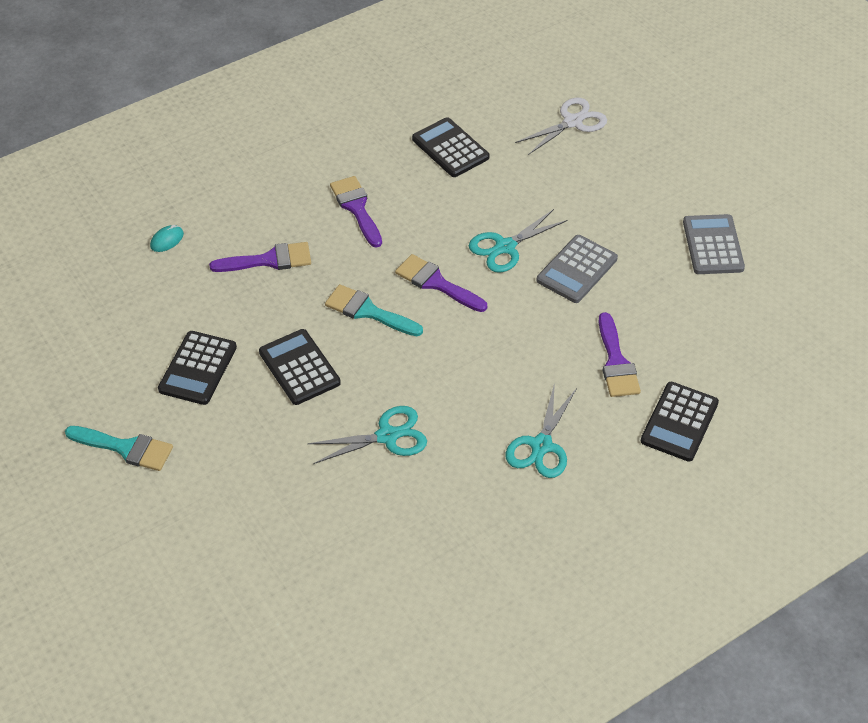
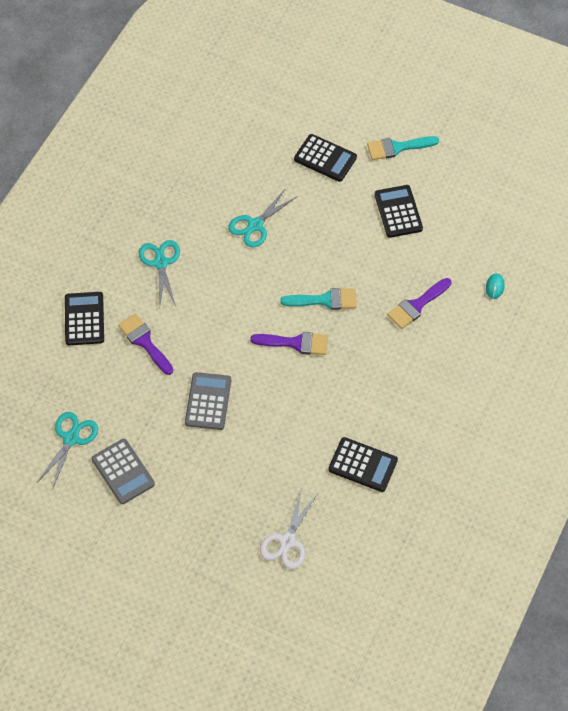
camera: 150 degrees right, 10 degrees up
(299, 367) = (338, 242): black calculator -> black calculator (325, 158)
(356, 208) = (391, 376): purple brush -> none
(505, 247) = (268, 395): turquoise scissors -> turquoise scissors (71, 438)

